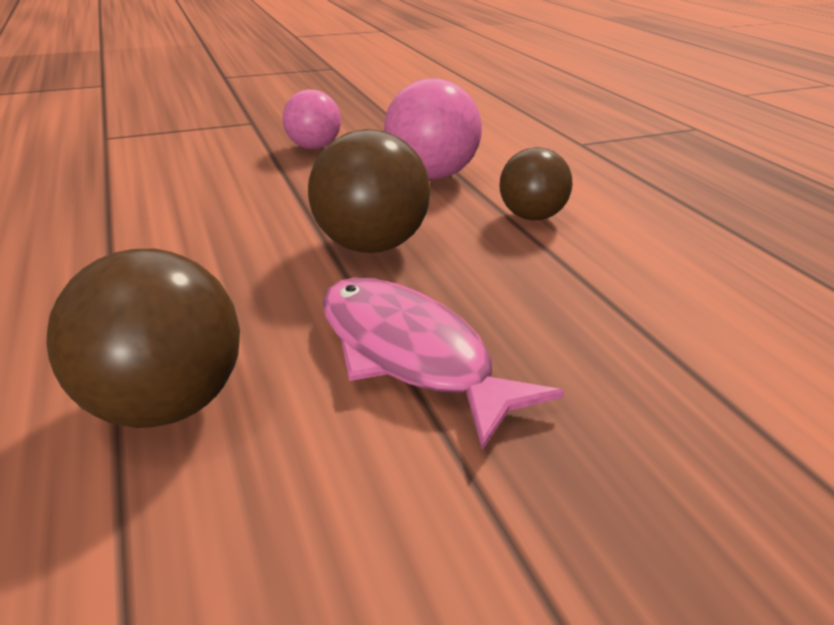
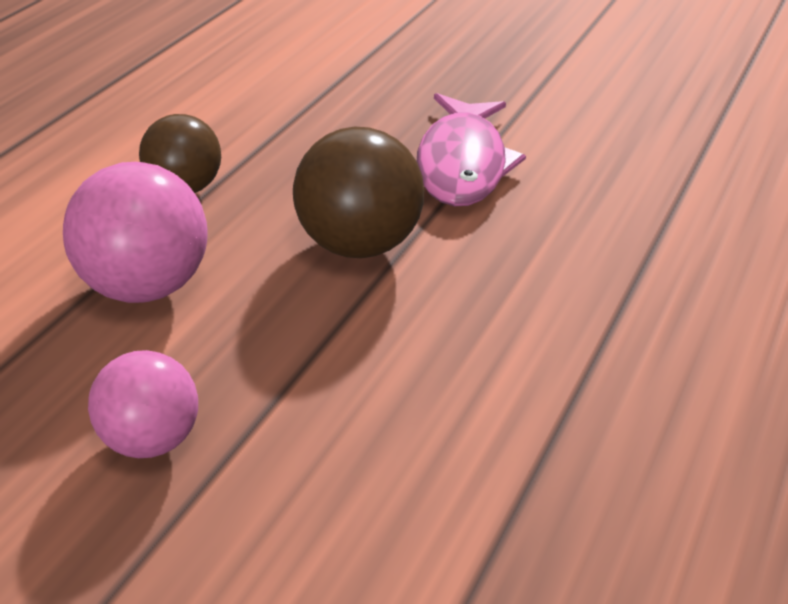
camera: 135 degrees left, 5 degrees up
(165, 405) = (630, 221): brown ball -> none

